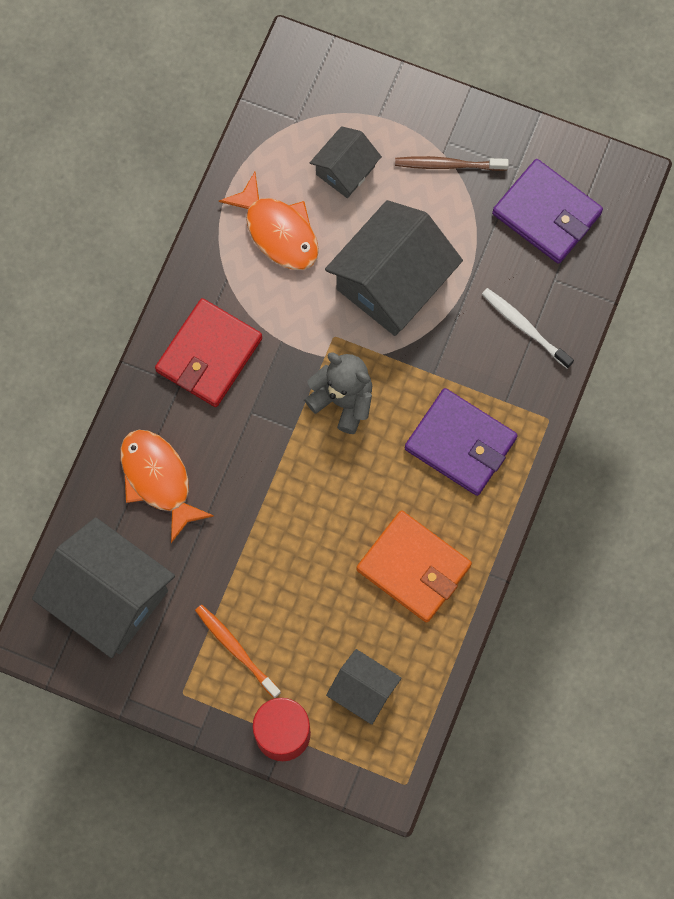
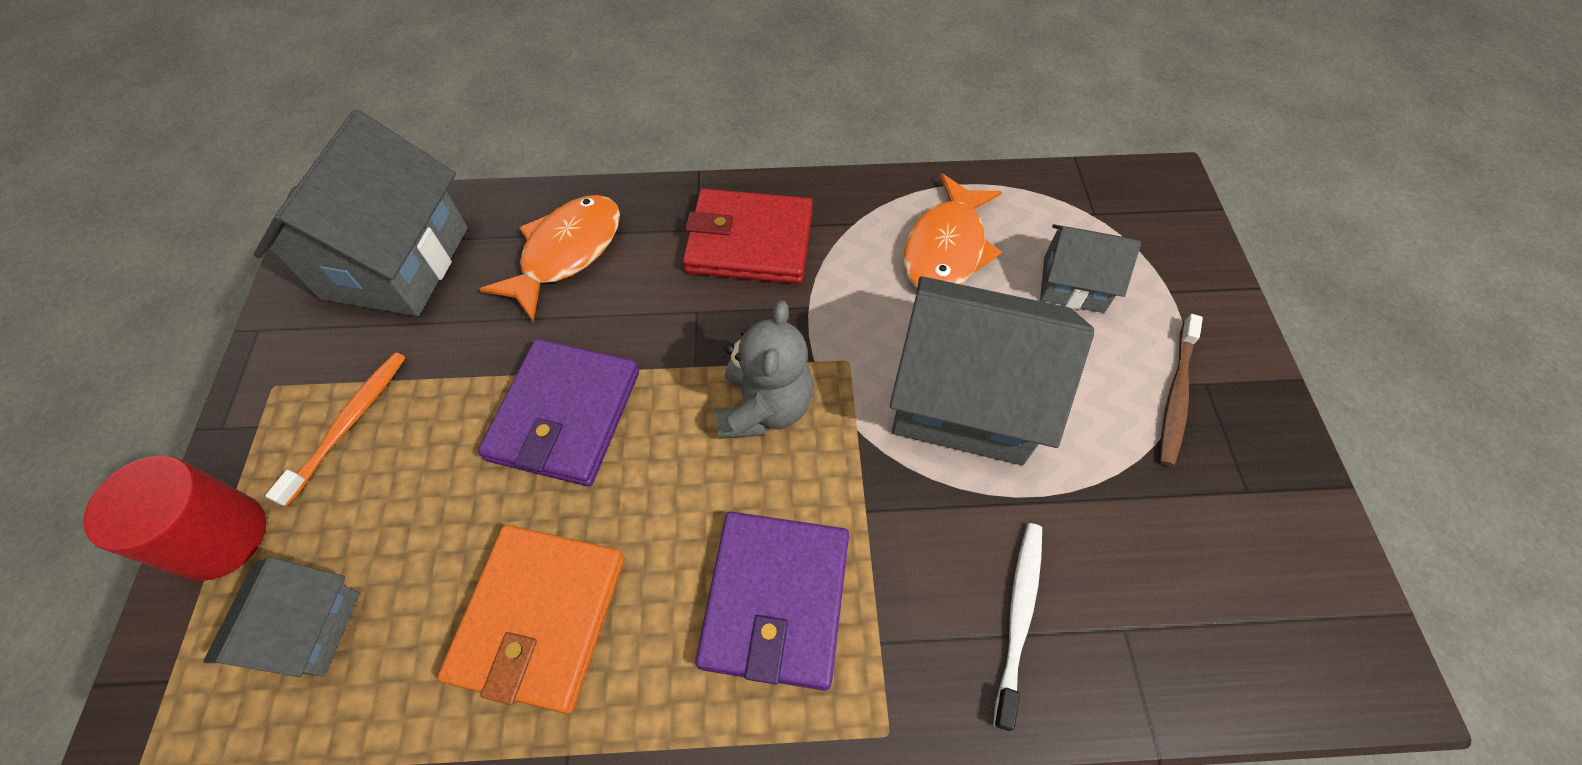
camera: 65 degrees right, 15 degrees down
(447, 165) = (1175, 396): brown toothbrush -> brown toothbrush turned 135 degrees counterclockwise
(546, 214) = (1216, 566): purple wallet -> purple wallet (565, 415)

